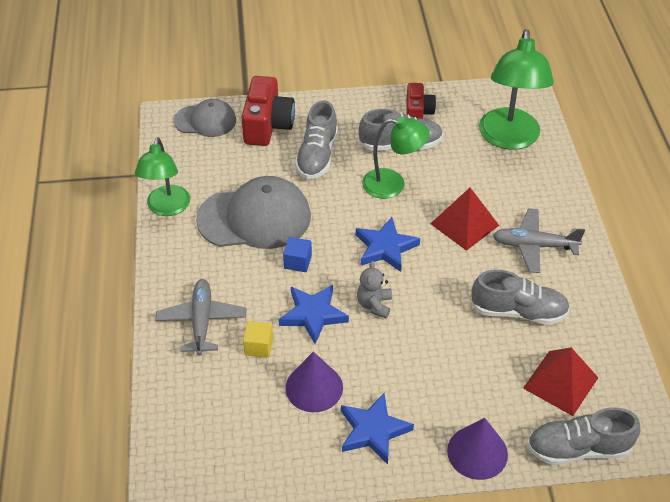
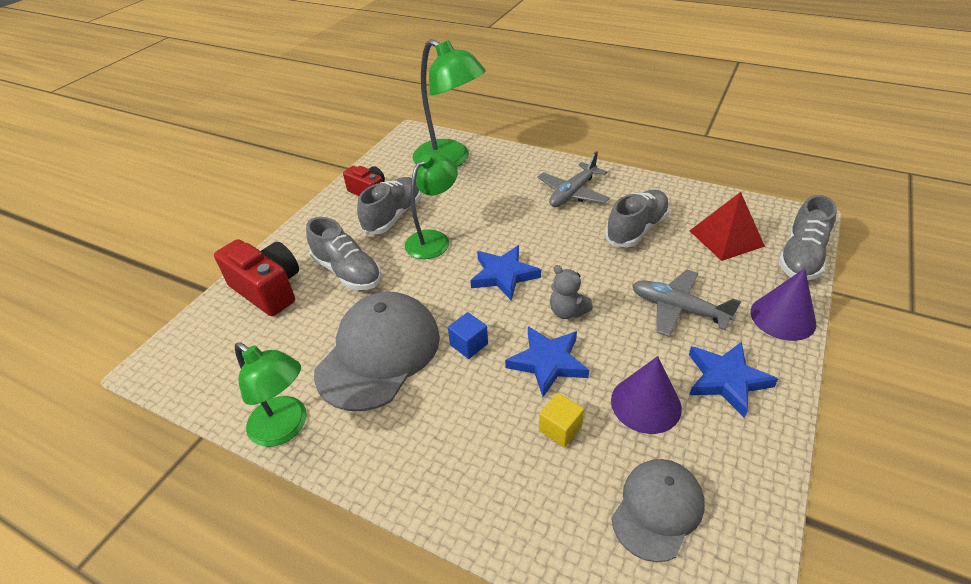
camera: 55 degrees left, 5 degrees down
(202, 321) = (486, 469): grey plane -> grey plane (678, 309)
(205, 121) = (201, 335): grey cap -> grey cap (657, 509)
(464, 224) = (518, 218): red pyramid -> none

